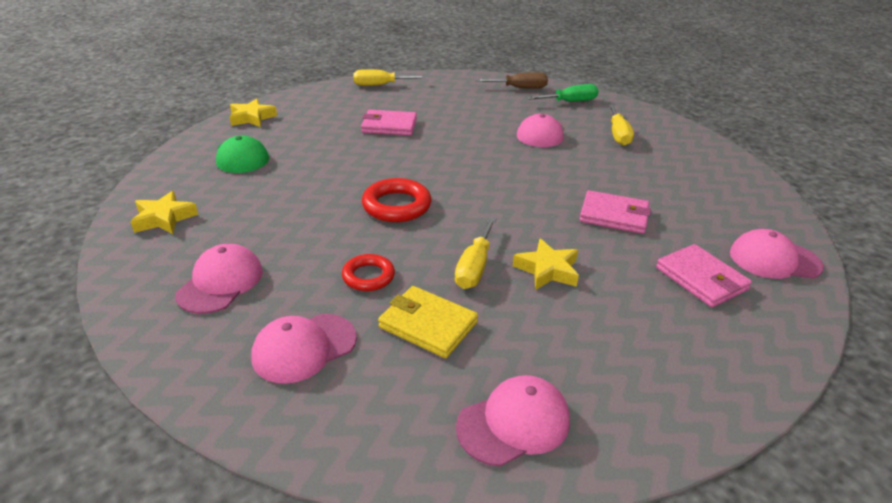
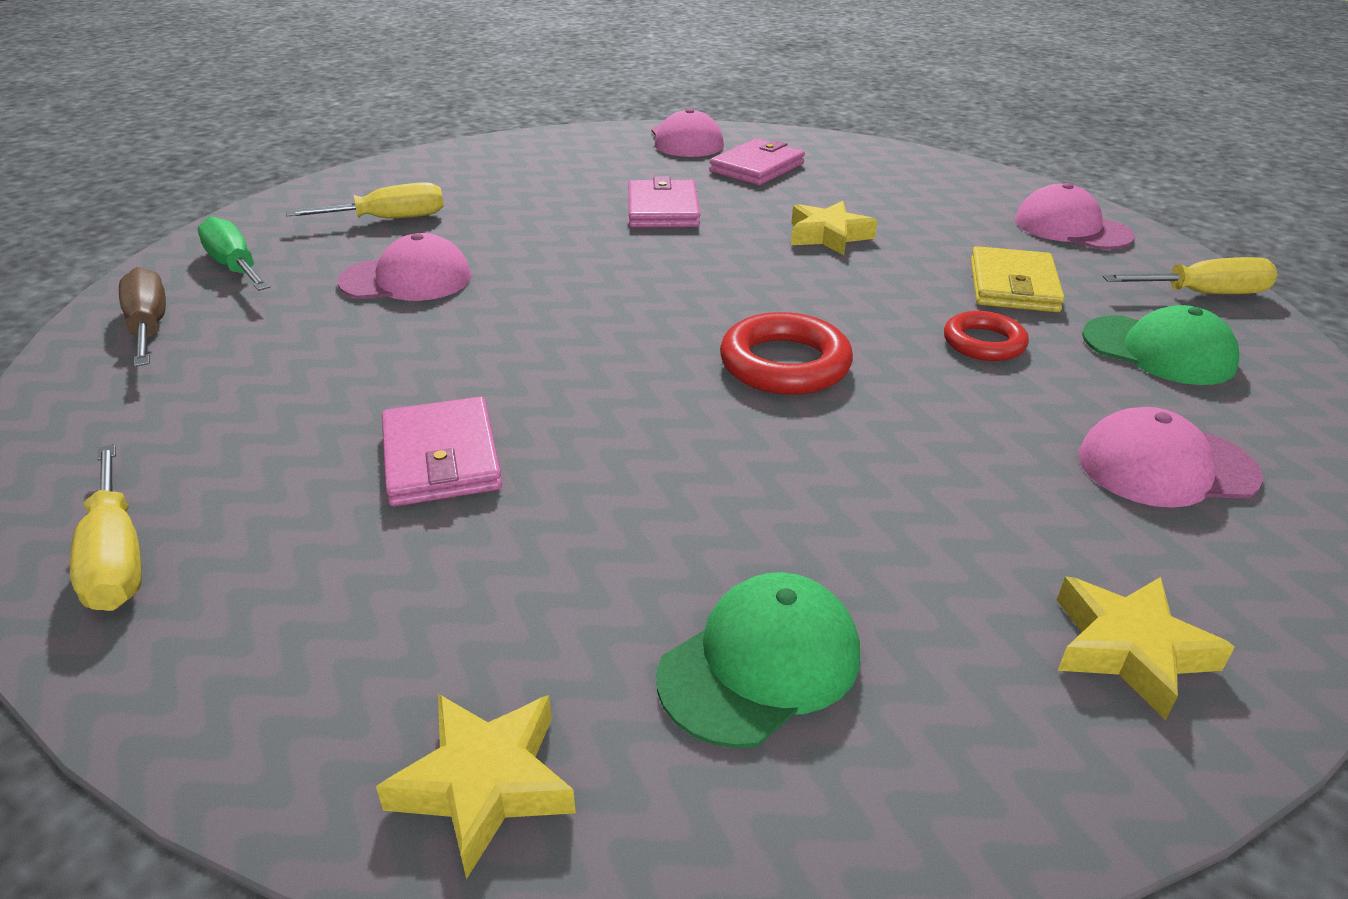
camera: 110 degrees left, 0 degrees up
(304, 348) = (1158, 351): pink cap -> green cap
(474, 267) = (874, 276): yellow screwdriver -> yellow screwdriver (1203, 294)

